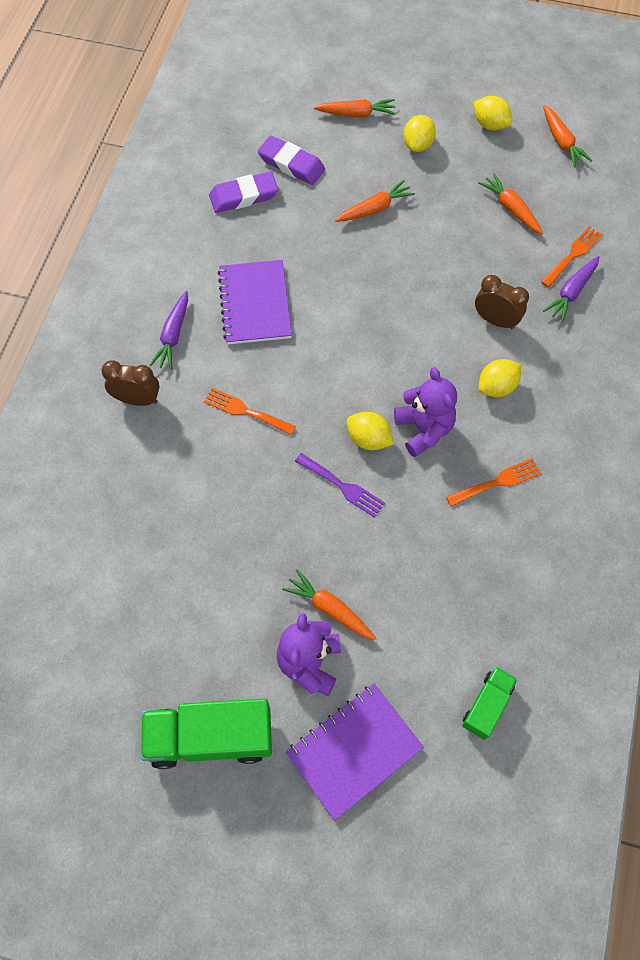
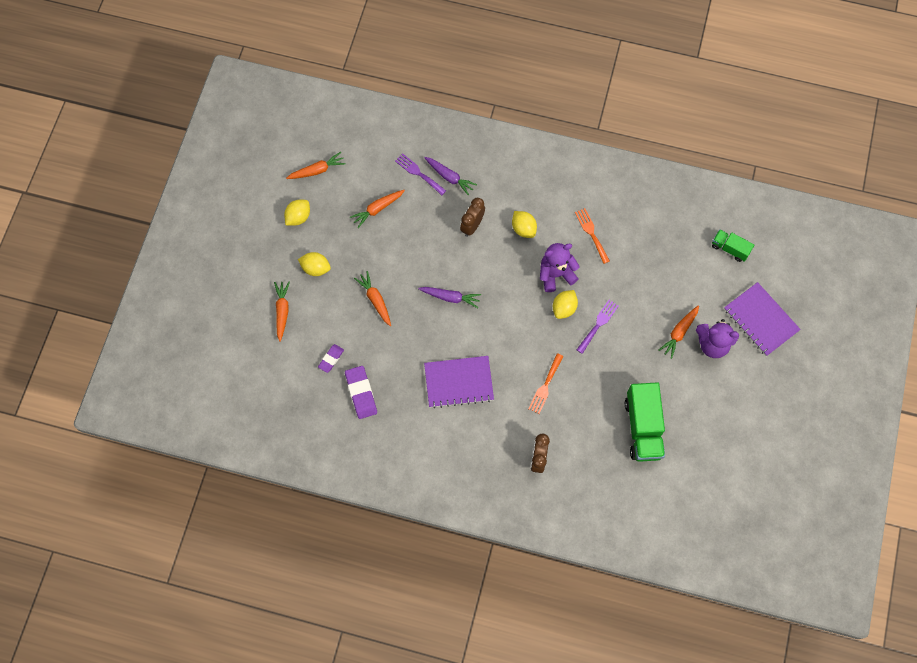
camera: 90 degrees left, 5 degrees up
(173, 335) = (486, 437): purple carrot -> purple carrot (450, 297)
(210, 737) = (760, 399): green truck -> green truck (643, 428)
(291, 164) = (331, 359): purple eraser -> purple eraser, size x0.61
(573, 255) = (418, 173): orange fork -> purple fork

